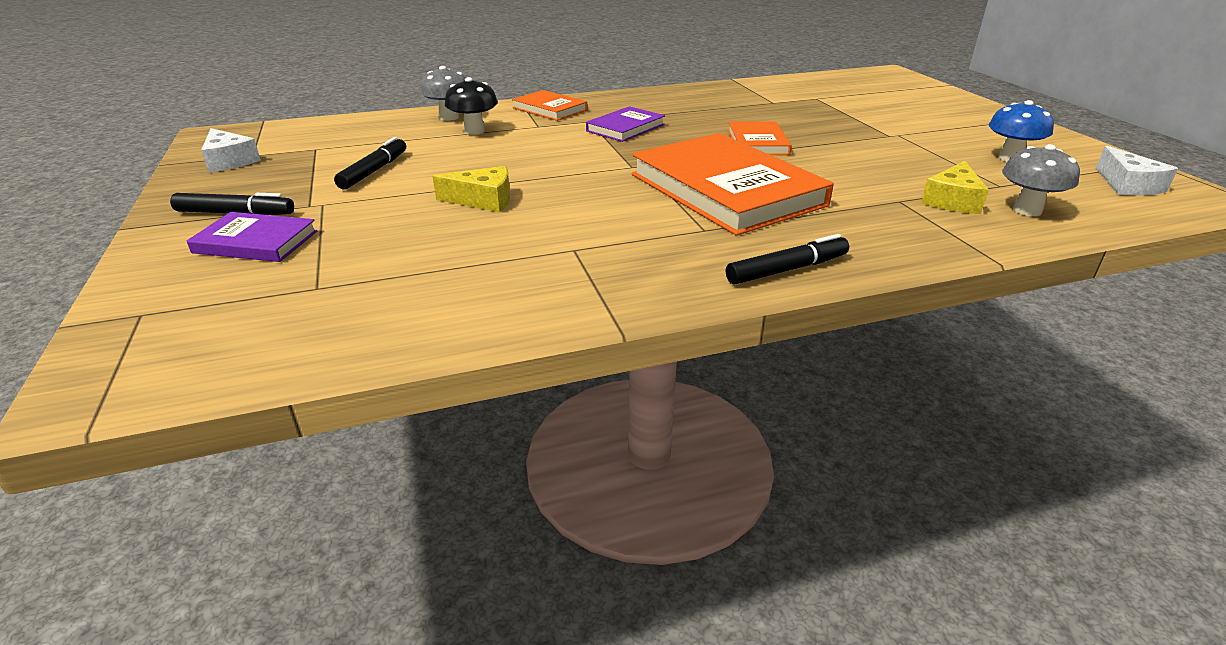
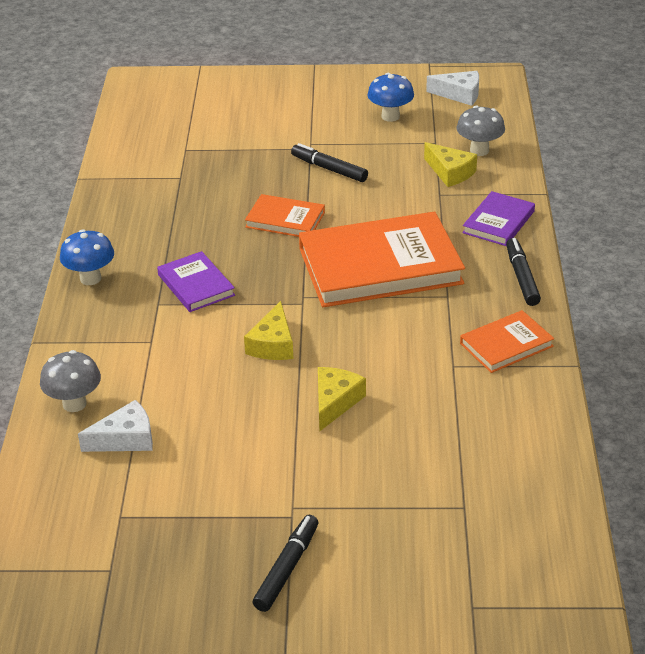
camera: 70 degrees left, 5 degrees up
(229, 161) = (121, 588): white cheese -> white cheese (125, 439)
(256, 242) = (362, 548): purple book -> purple book (498, 222)
(374, 171) = (221, 470): black marker -> black marker (329, 169)
(474, 131) = (138, 389): black mushroom -> none
(550, 109) = (97, 324): orange book -> orange book (506, 345)
(560, 164) = (273, 344): none -> yellow cheese
(606, 99) = (90, 278): none -> blue mushroom

